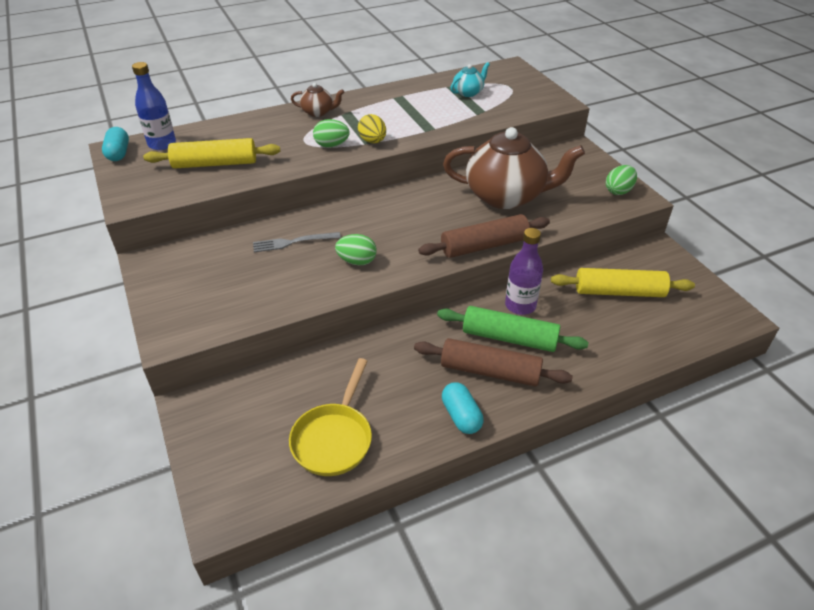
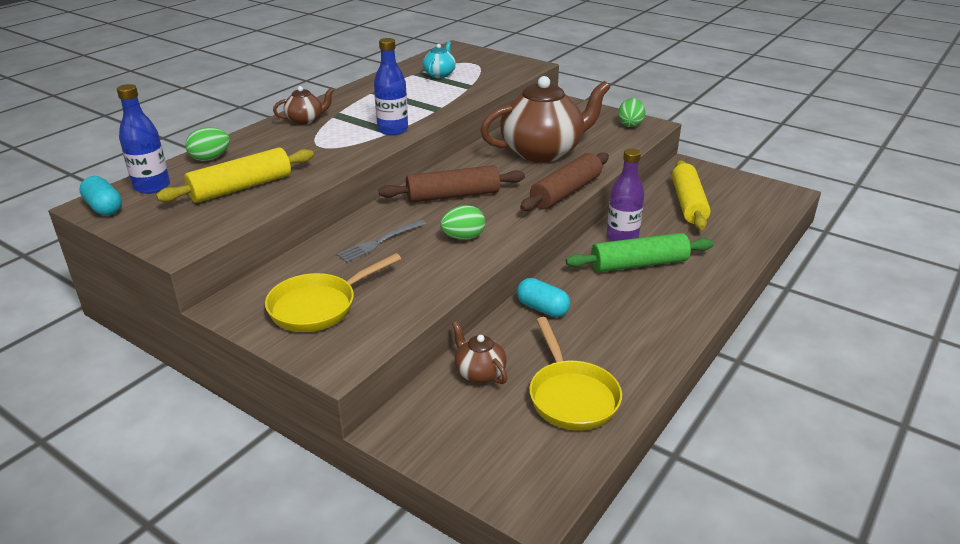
camera: 30 degrees left, 10 degrees down
(200, 284) = (319, 306): none -> yellow pan
(288, 385) = (479, 372): none -> brown teapot
(331, 145) = (354, 142): green egg -> green egg (210, 158)
(372, 141) = (392, 130): yellow egg -> blue bottle
(461, 416) = (662, 335): turquoise capsule -> turquoise capsule (542, 308)
(490, 371) = (650, 294): brown rolling pin -> brown rolling pin (453, 196)
(619, 292) = (688, 203): yellow rolling pin -> yellow rolling pin turned 60 degrees counterclockwise

